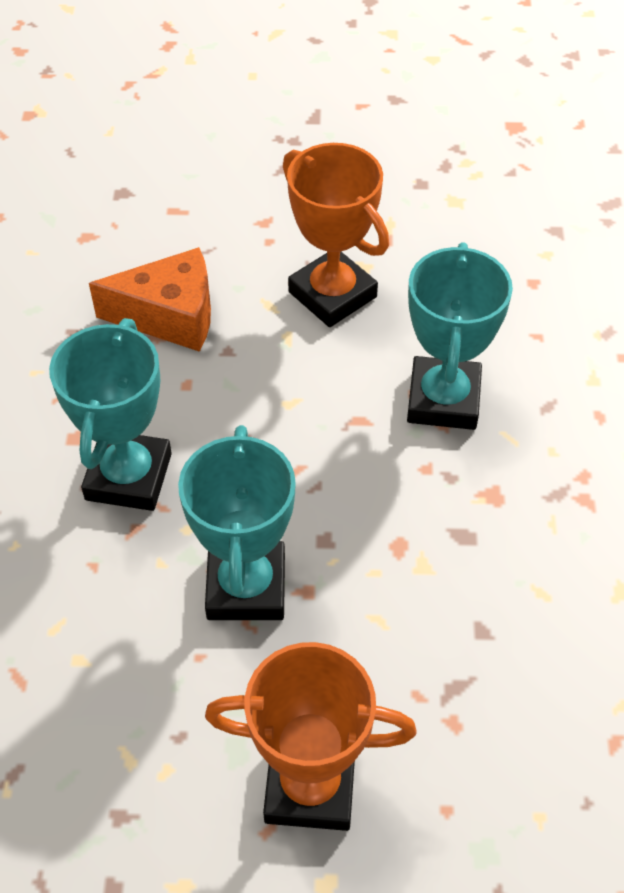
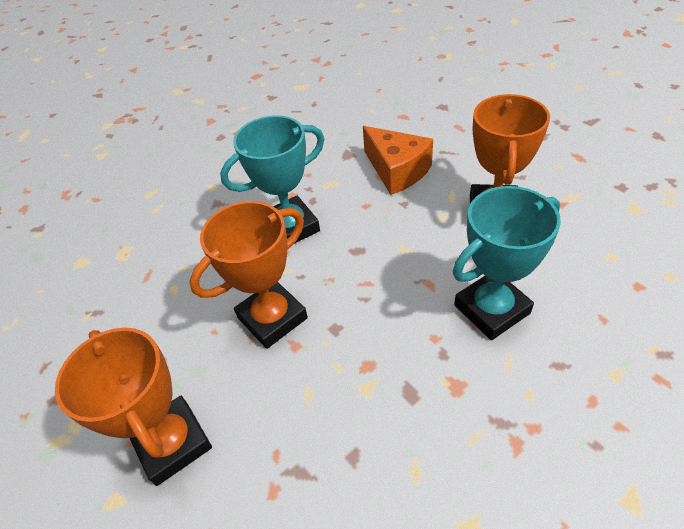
camera: 55 degrees right, 5 degrees down
(246, 587) = (272, 318): turquoise trophy -> orange trophy

